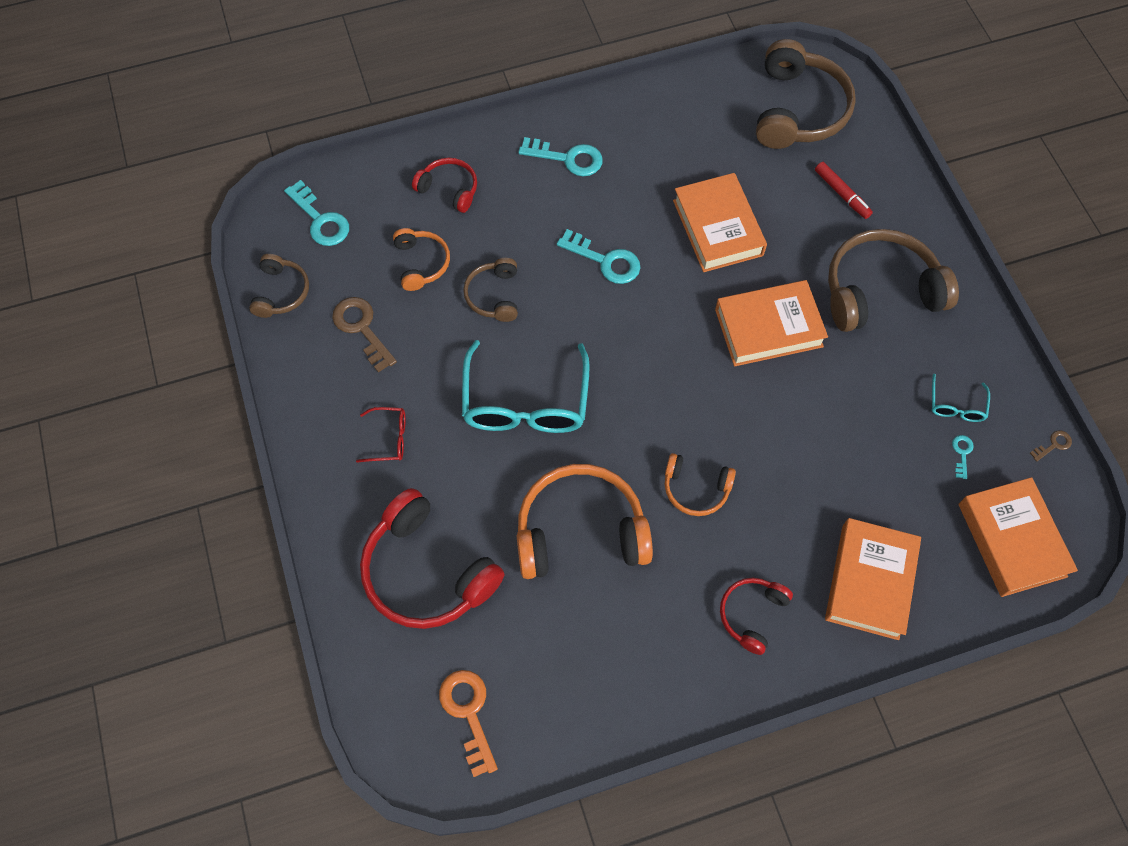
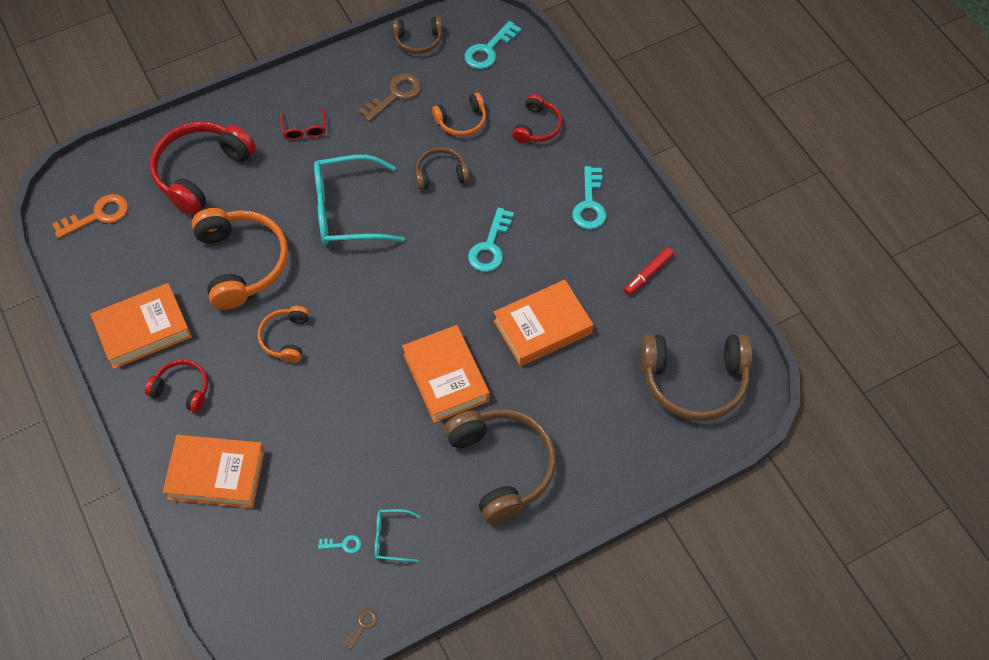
camera: 80 degrees right, 5 degrees down
(841, 193) = (604, 426): red marker -> red marker (648, 274)
(1012, 540) = (264, 589): orange book -> orange book (143, 330)
(1053, 445) = (362, 626): brown key -> brown key turned 105 degrees counterclockwise

